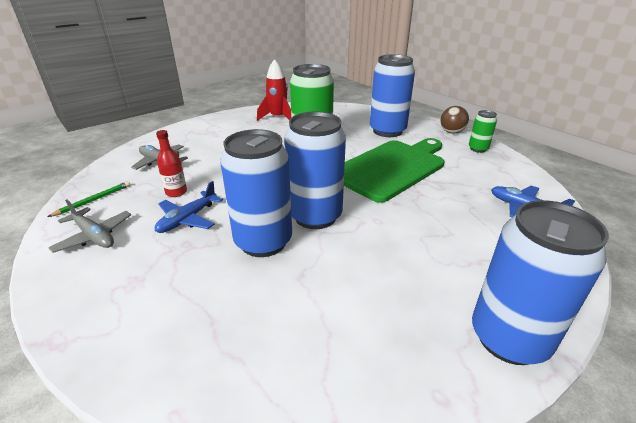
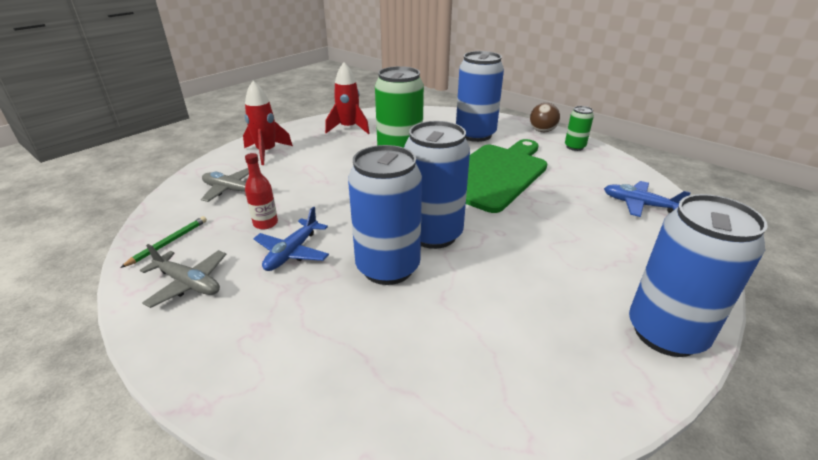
camera: 10 degrees left, 0 degrees up
(202, 133) = (266, 152): none -> red rocket

